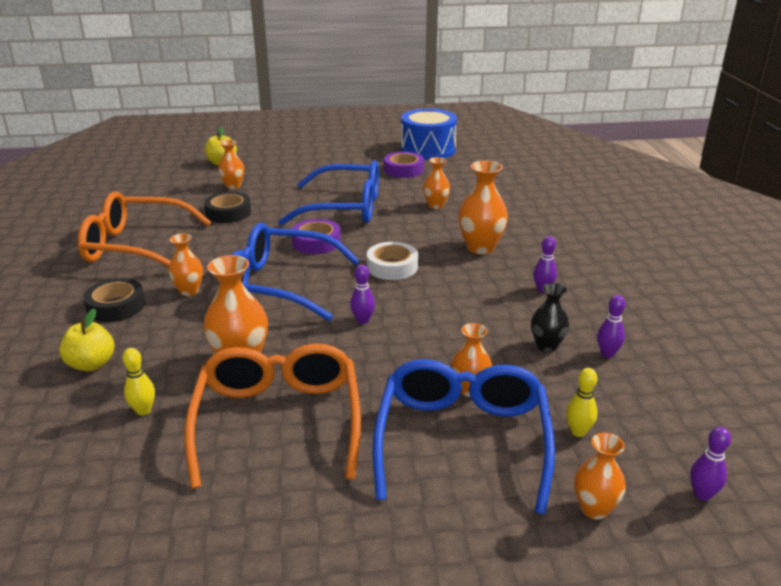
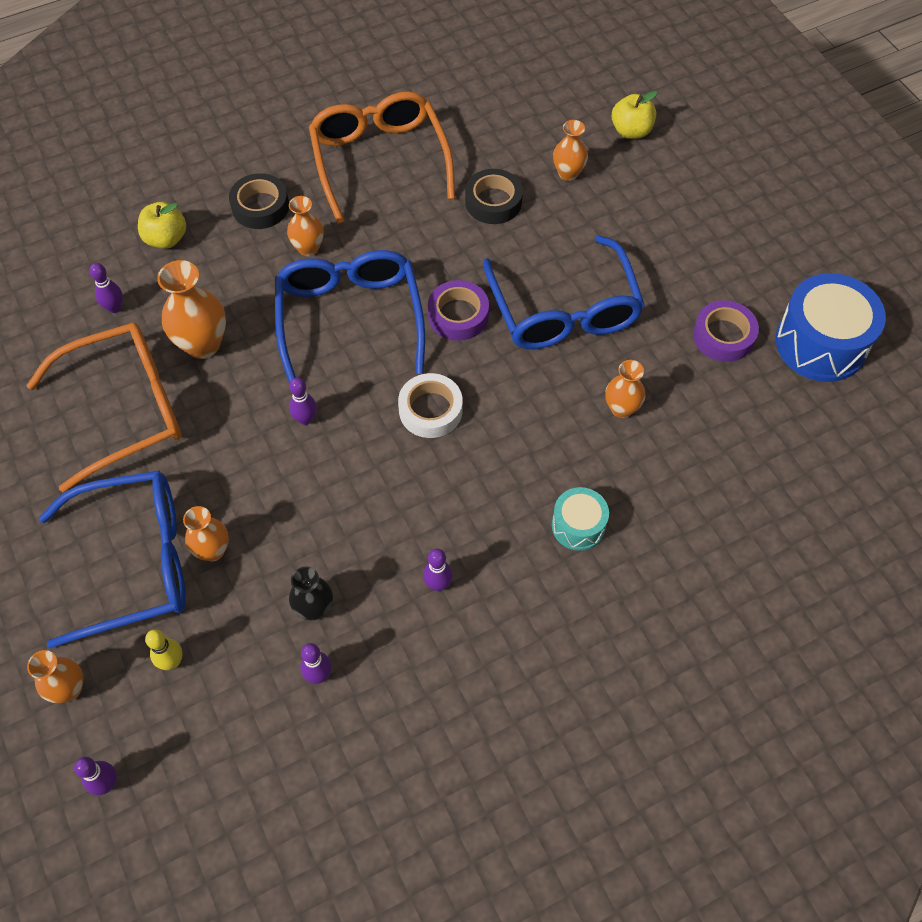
camera: 70 degrees right, 30 degrees up
(143, 410) = (114, 308): yellow bowling pin -> purple bowling pin
(480, 247) = (520, 491): orange vase -> none
(516, 234) = (578, 526): none -> turquoise drum

